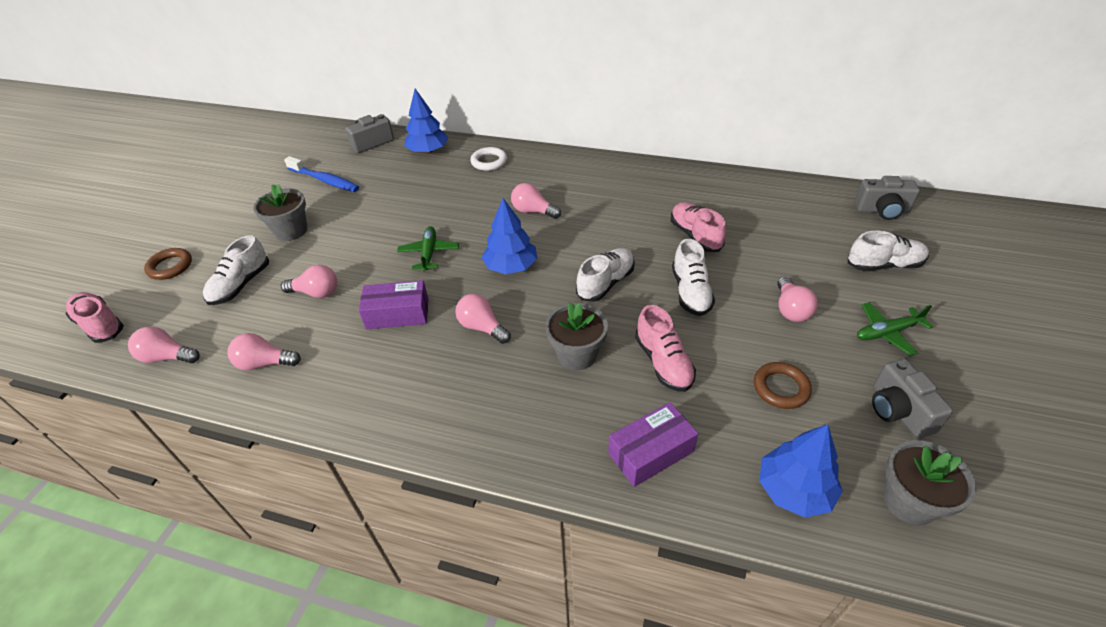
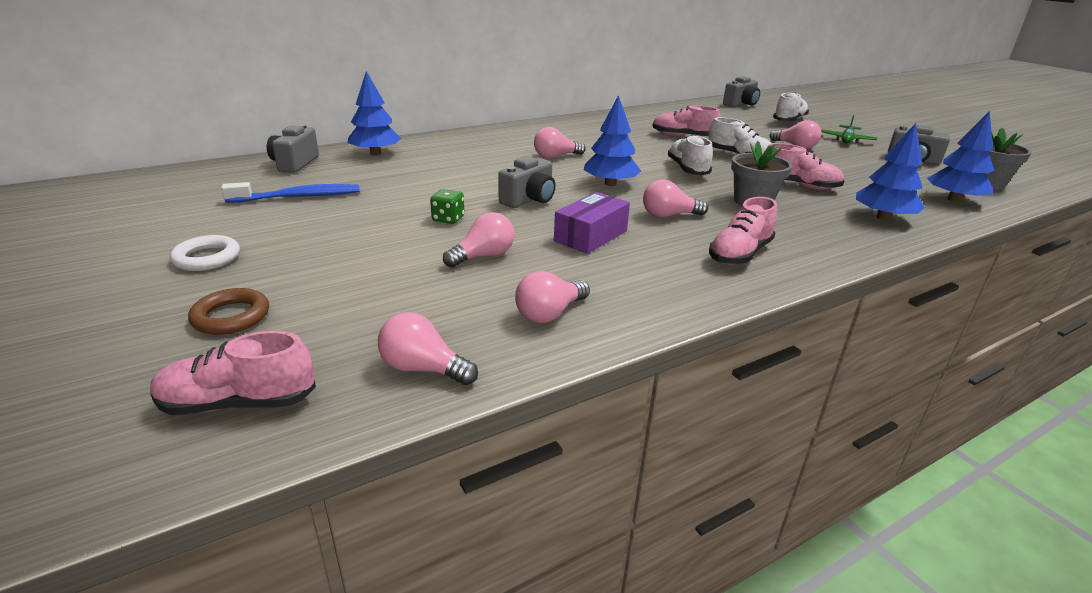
camera: 50 degrees left, 15 degrees down
(167, 357) = (423, 369): pink light bulb -> pink light bulb turned 60 degrees clockwise
(241, 285) = (379, 287): white shoe -> none
(291, 231) = (345, 235): grey flower pot -> none
(356, 245) = (448, 219): none -> green dice
(429, 253) = (529, 199): green plane -> grey camera
(448, 399) = (739, 254): none -> pink shoe
(489, 162) = (452, 144): white ring -> white ring (207, 258)
(651, 452) = (883, 217): purple box -> blue tree
(781, 388) = (863, 172): brown ring -> none

